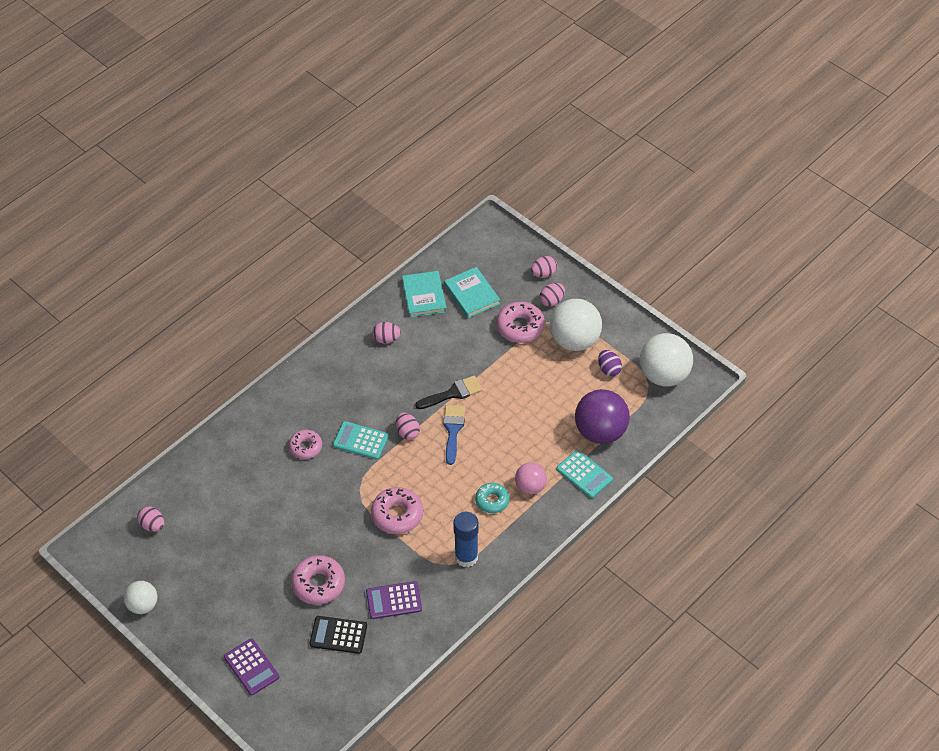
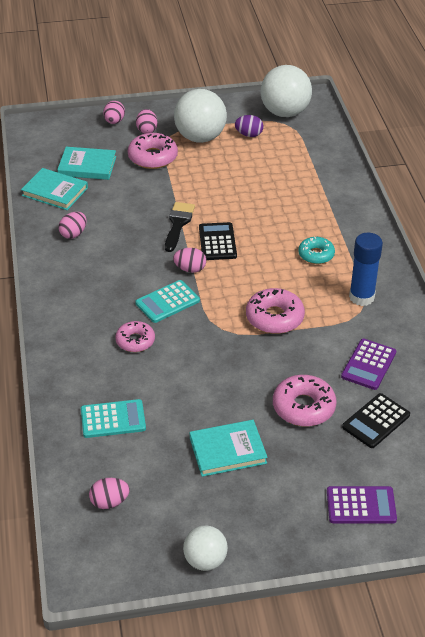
camera: 55 degrees left, 10 degrees down
(244, 563) = (227, 450): none -> turquoise book
(453, 430) = (217, 242): blue brush -> black calculator
(530, 486) = (323, 227): pink ball -> none
(584, 474) = (339, 194): turquoise calculator -> turquoise calculator (113, 419)
(600, 432) = (305, 166): purple ball -> none

